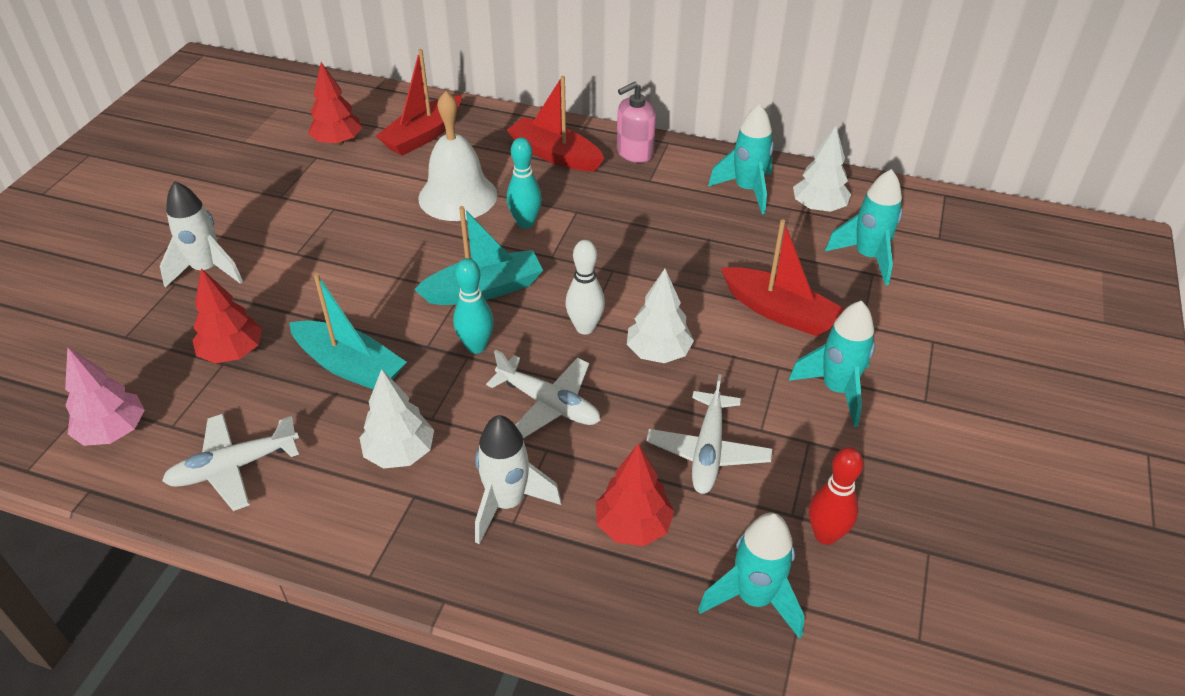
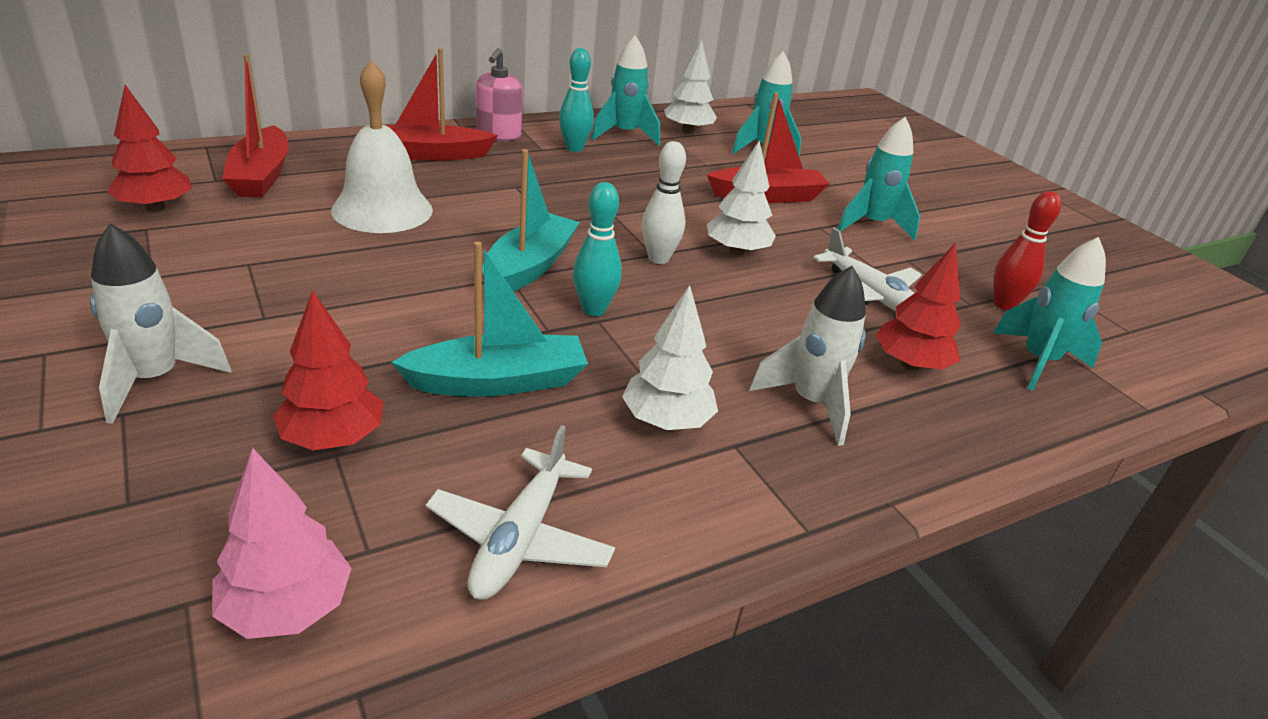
camera: 50 degrees left, 10 degrees down
(525, 223) = (484, 208): turquoise bowling pin -> turquoise bowling pin (574, 148)
(549, 404) = (721, 320): white plane -> none

